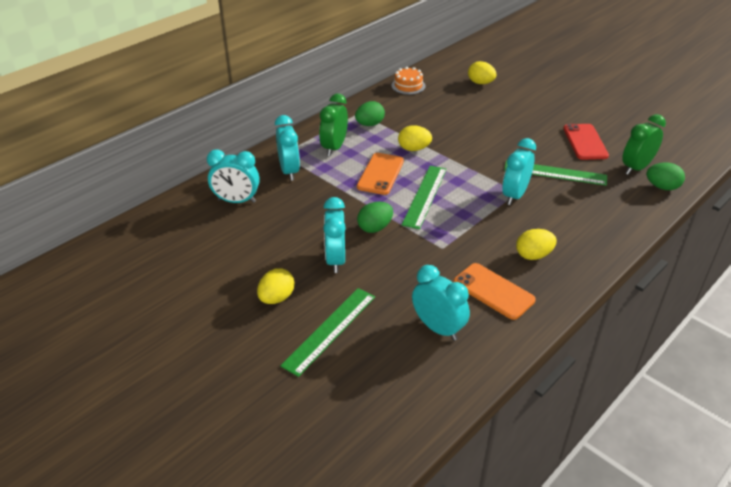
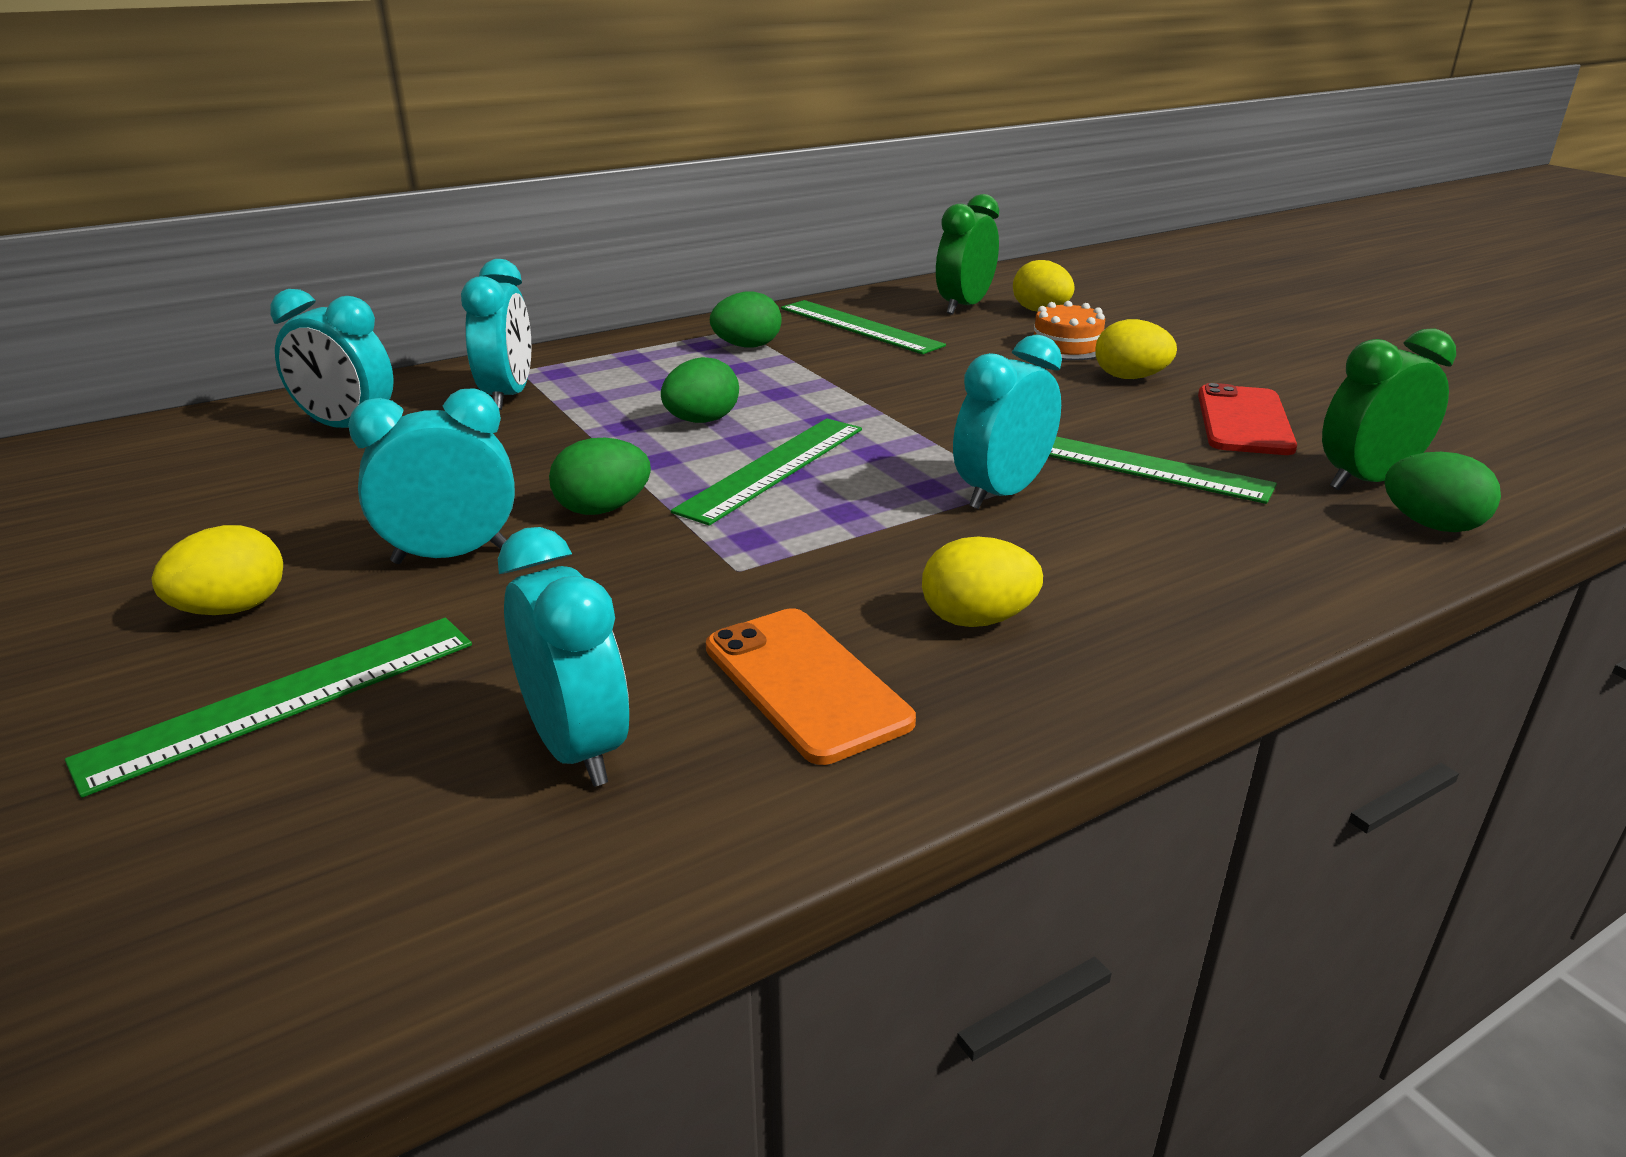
camera: 15 degrees right, 10 degrees down
(334, 148) = (638, 372): green clock -> green clock (964, 306)
(335, 260) = (451, 555): turquoise clock -> turquoise clock turned 60 degrees clockwise
(380, 174) = (701, 421): orange phone -> green egg
(408, 86) = (877, 302): orange cake -> orange cake (1067, 346)
(409, 104) = (859, 327): none -> green ruler
(414, 149) = (812, 391): yellow egg -> yellow egg (1130, 377)

